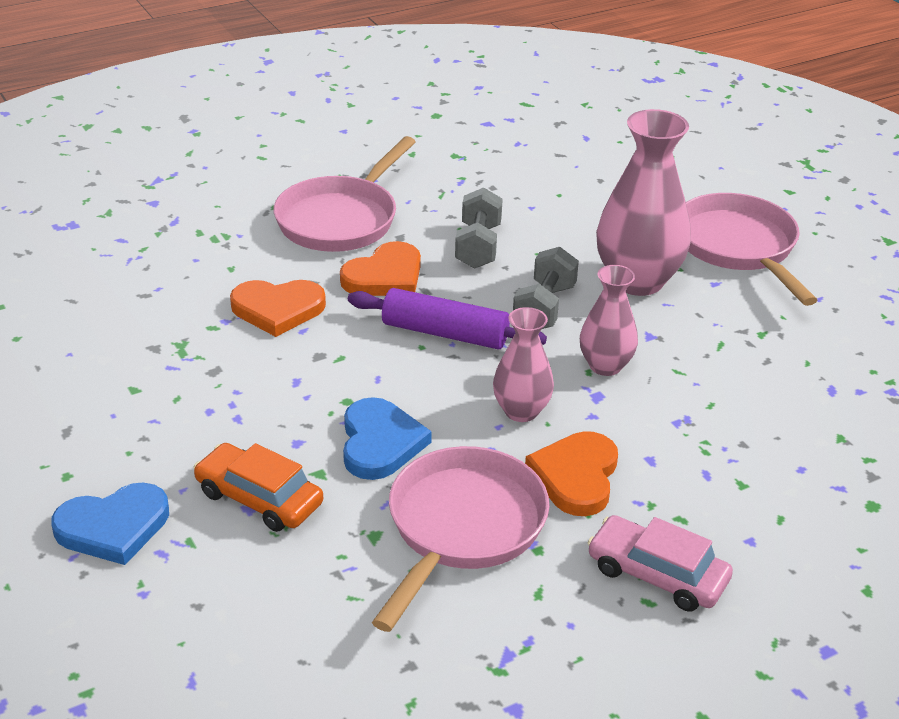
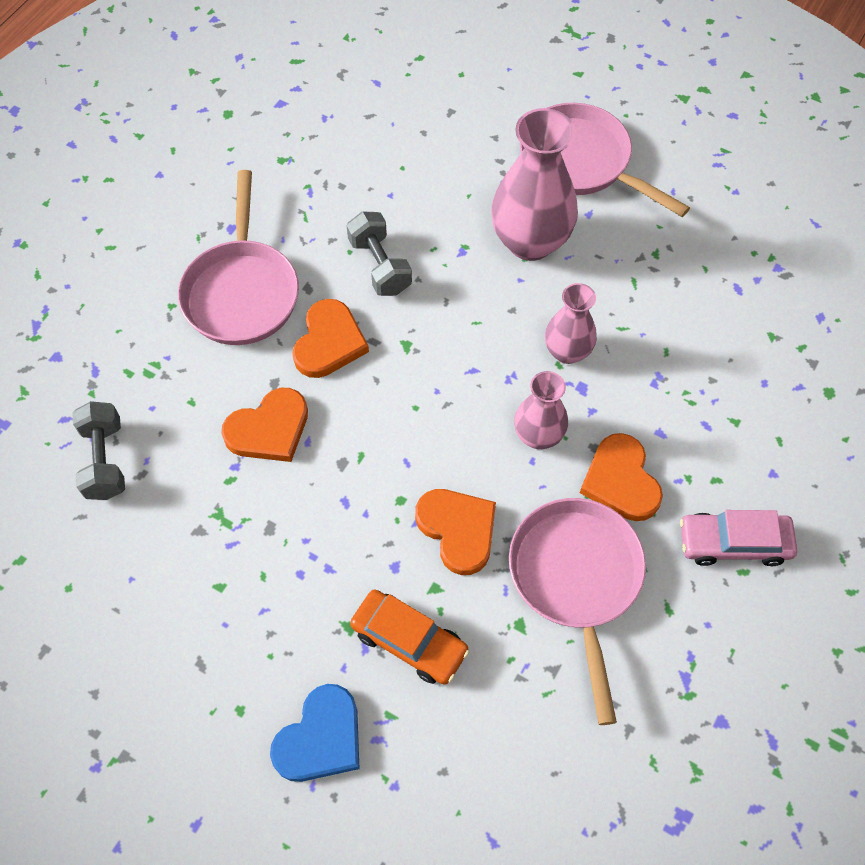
camera: 30 degrees left, 25 degrees up
(259, 498) = (409, 641): orange car -> orange car turned 150 degrees counterclockwise
(380, 443) = (458, 530): blue heart -> orange heart
(445, 333) = (423, 382): purple rolling pin -> none
(544, 308) = (480, 311): grey dumbbell -> grey dumbbell (105, 460)

